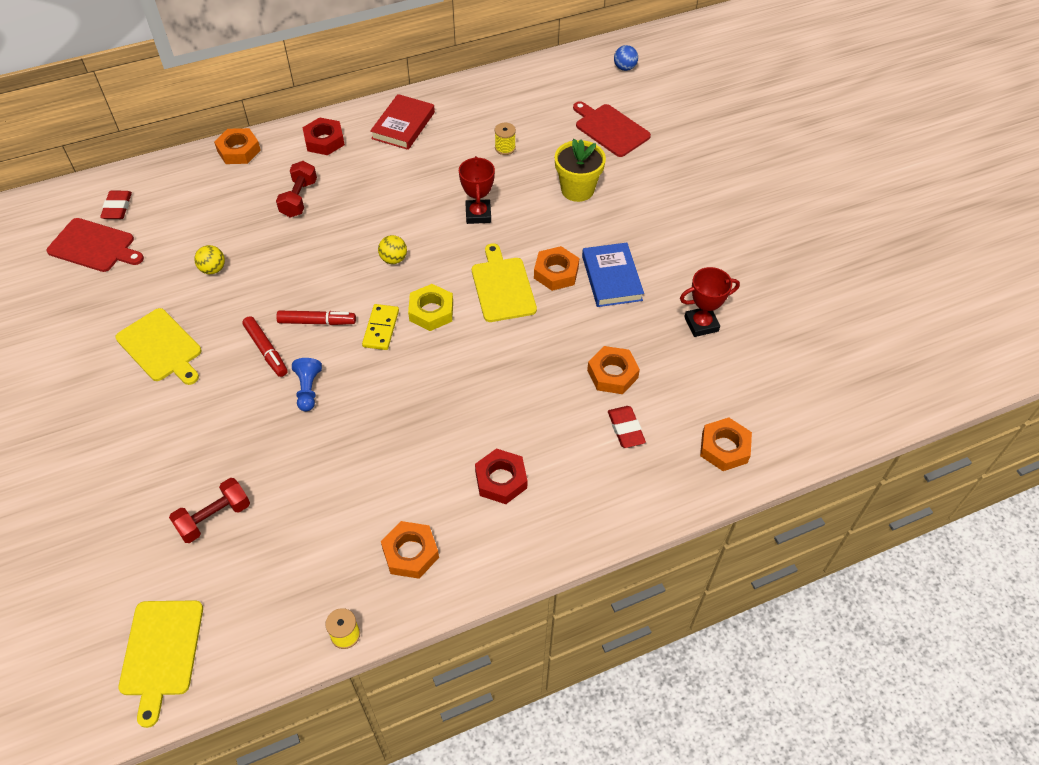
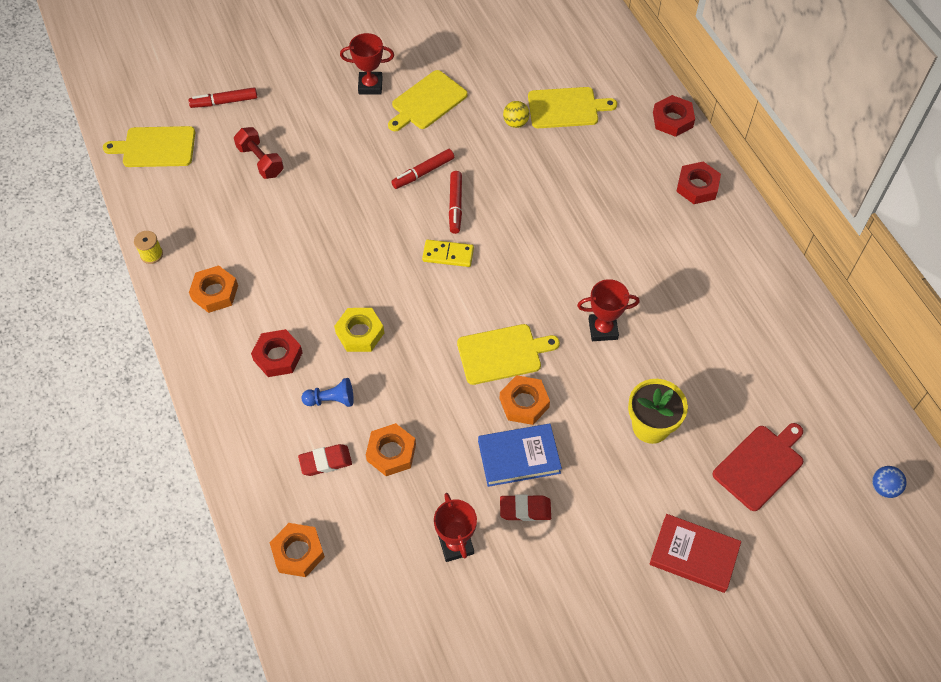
camera: 90 degrees right, 5 degrees up
(94, 246) = (538, 38): red cutting board -> none
(100, 570) = (224, 102): none -> red marker
(117, 207) = (586, 45): red eraser -> red eraser (525, 509)
(119, 403) = (370, 85): none -> red trophy
(203, 228) = (566, 108): none -> yellow cutting board
(239, 151) = (672, 120): orange nut -> red nut
(299, 198) = (611, 175): red dumbbell -> none
(308, 389) = (380, 207): blue pawn -> blue pawn (331, 400)
(393, 259) = (535, 258): yellow ball -> none
(403, 125) = (732, 253): red book -> red book (694, 555)
(431, 311) = (469, 294): yellow nut -> yellow nut (360, 333)
(505, 148) = (710, 352): yellow spool -> none

